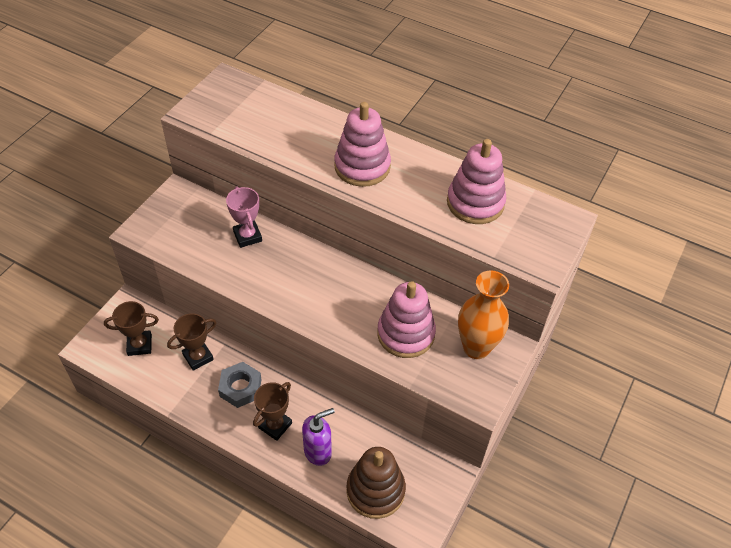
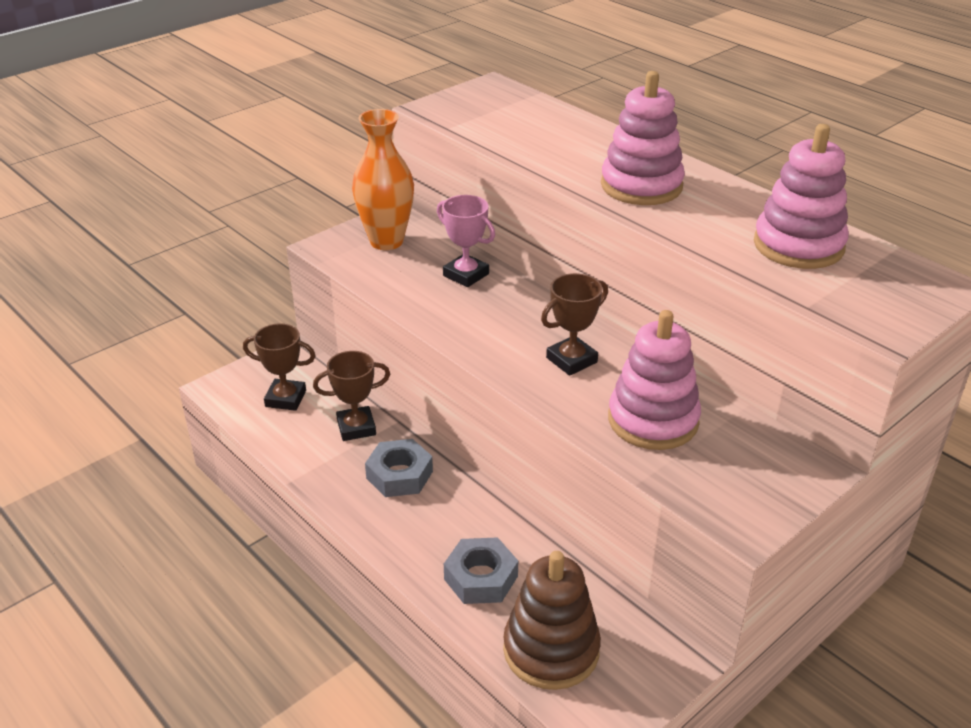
camera: 20 degrees right, 15 degrees down
(247, 236) = (466, 275): pink trophy -> pink trophy turned 45 degrees counterclockwise
(275, 425) = (430, 530): brown trophy -> brown trophy (571, 360)
(318, 452) = (481, 578): purple soap dispenser -> grey nut
(476, 347) = (760, 459): orange vase -> orange vase (386, 241)

